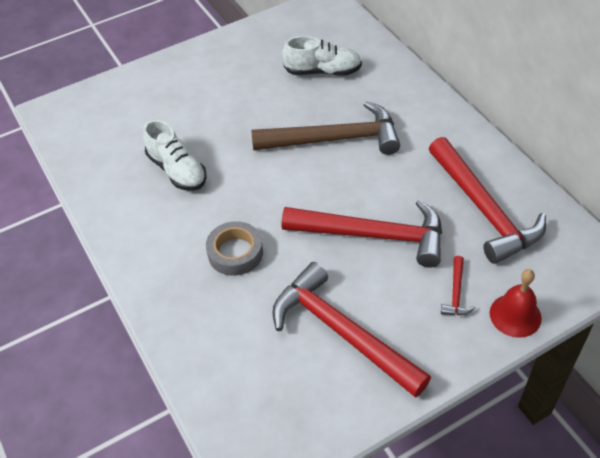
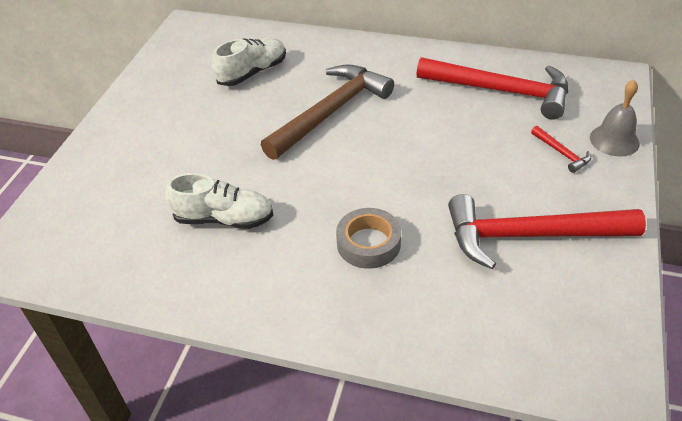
camera: 45 degrees left, 5 degrees down
(373, 235) = (455, 156): red hammer -> none
(515, 315) = (614, 140): red bell -> grey bell

